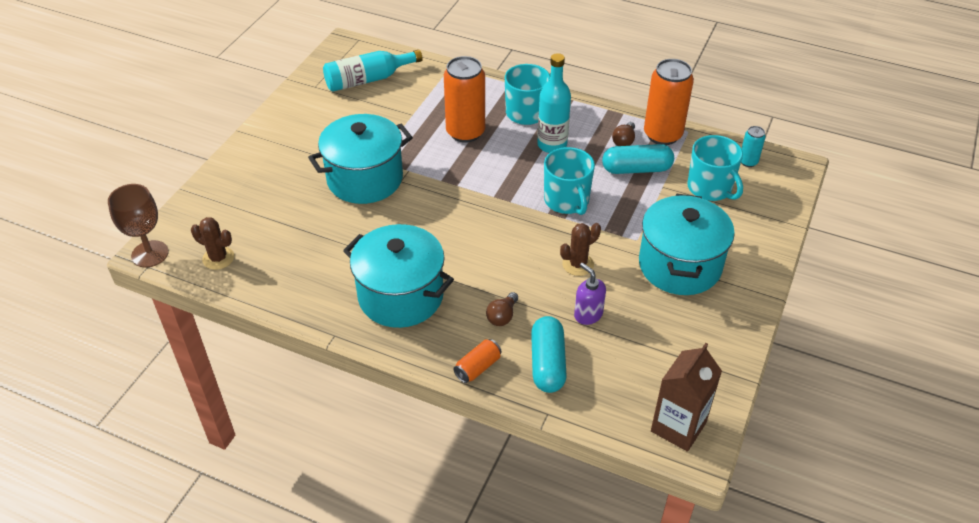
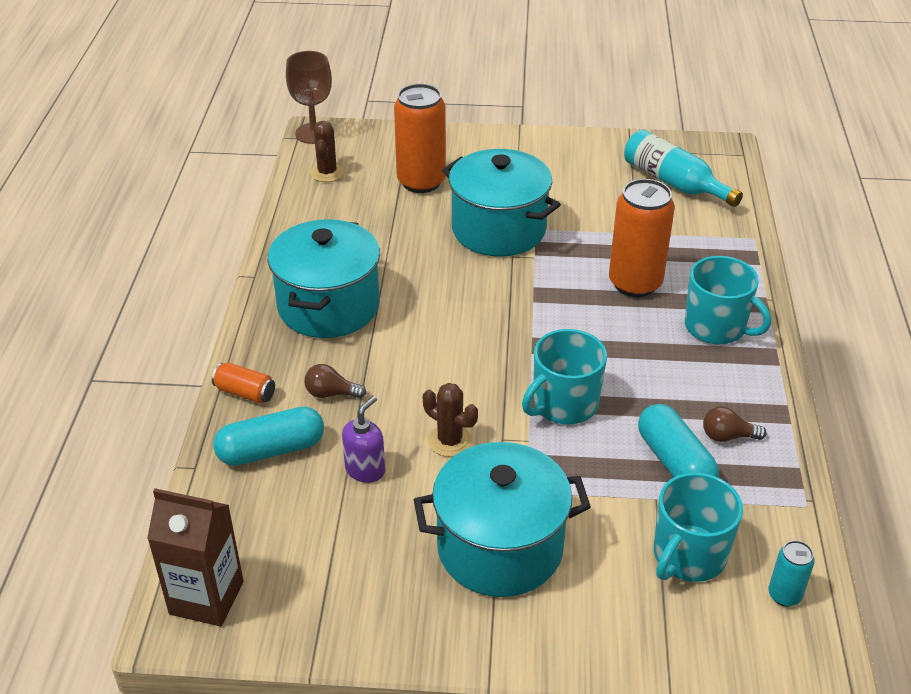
camera: 70 degrees right, 5 degrees down
(552, 145) = (666, 365): turquoise bottle -> none
(662, 135) = (773, 477): orange can -> orange can (421, 182)

